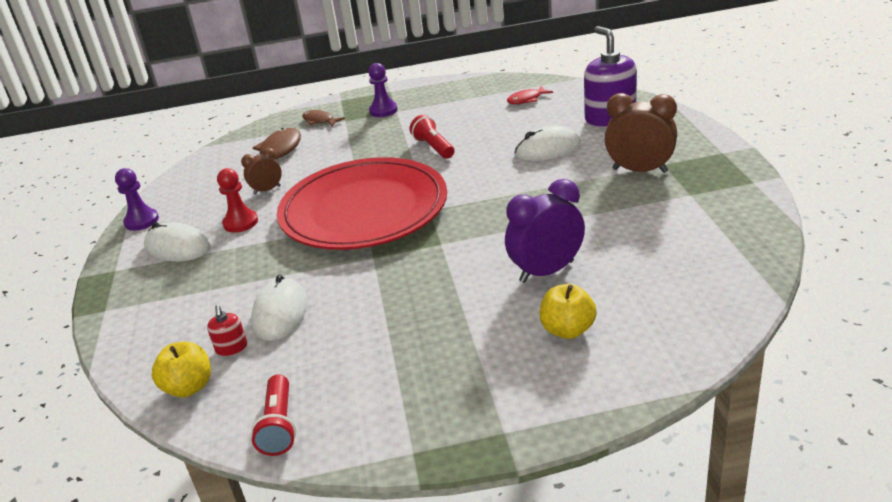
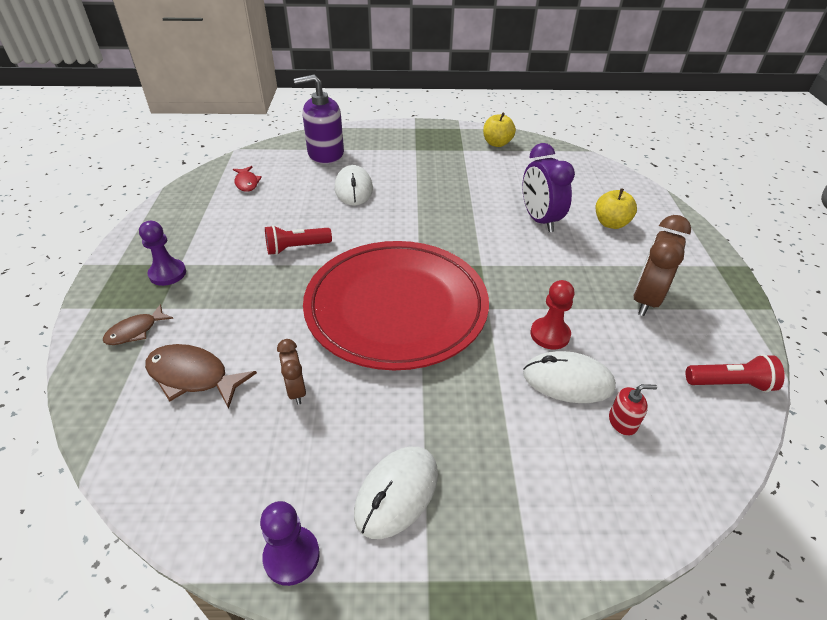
camera: 85 degrees left, 10 degrees up
(189, 387) = (686, 458): yellow apple -> yellow apple (497, 143)
(240, 223) = (366, 418): red pawn -> red pawn (550, 334)
(639, 170) = (419, 159): brown clock -> brown clock (645, 299)

